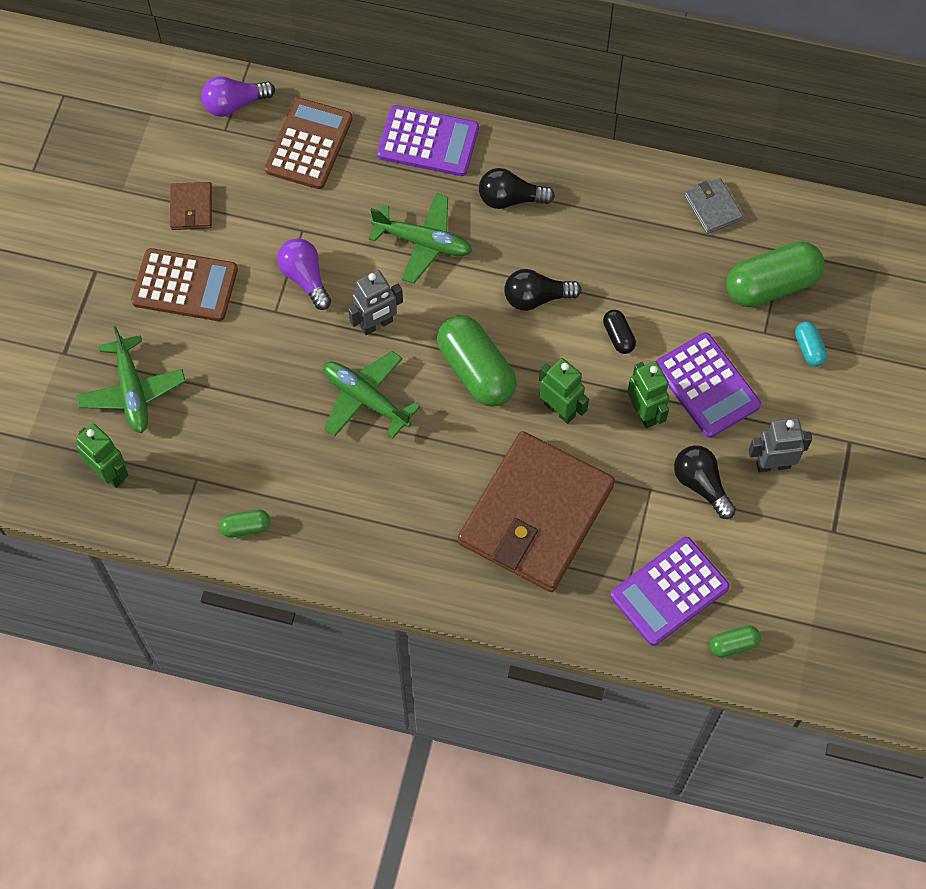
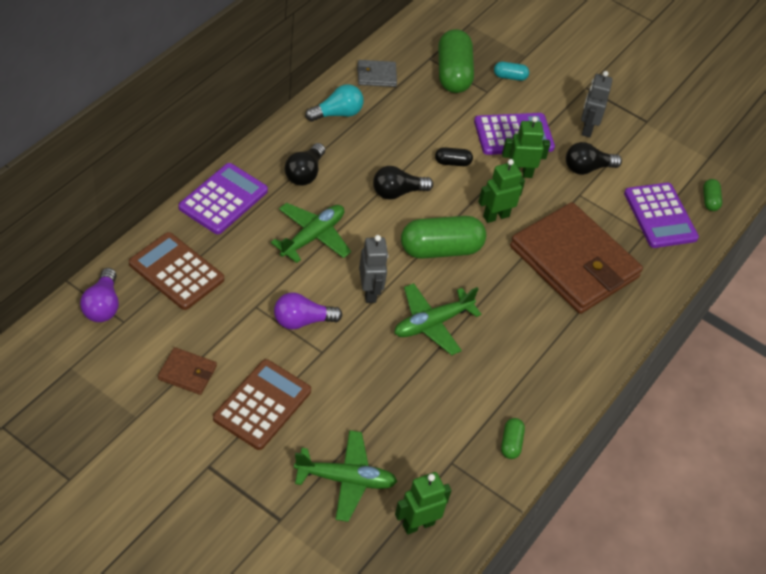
camera: 75 degrees left, 15 degrees down
(536, 298) = (397, 192): black light bulb -> black light bulb turned 60 degrees clockwise
(622, 193) = (337, 114): none -> turquoise light bulb

